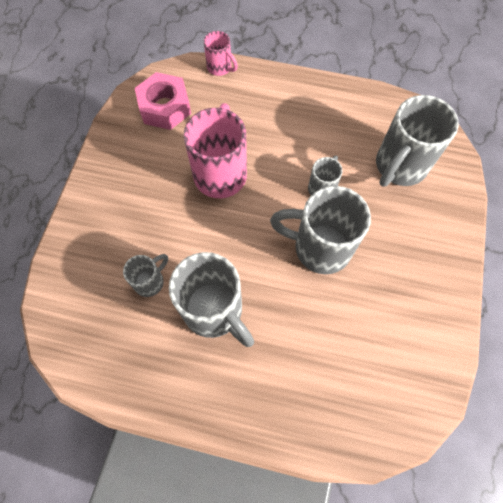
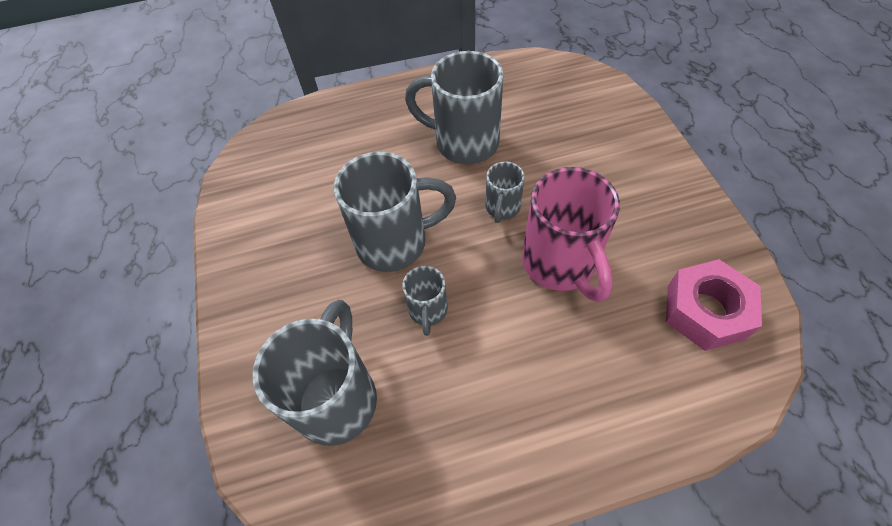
camera: 155 degrees right, 10 degrees down
(150, 281) = (540, 135): grey mug -> grey mug (502, 208)
(220, 68) = (698, 425): pink mug -> none

